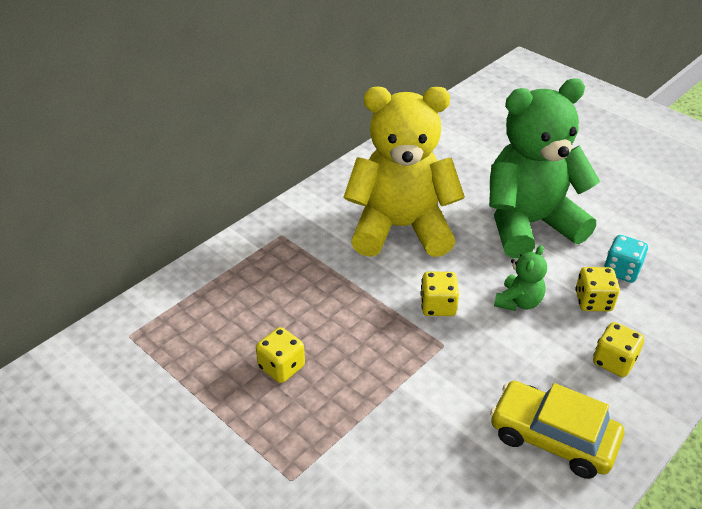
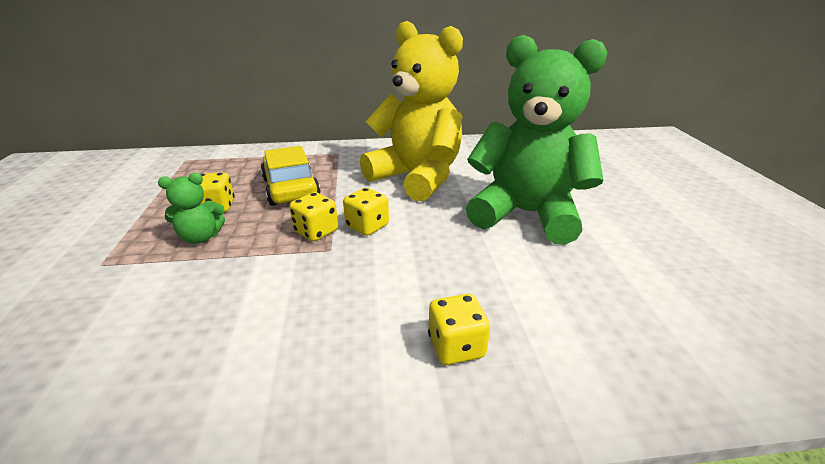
camera: 40 degrees right, 10 degrees down
(518, 302) = (435, 254): green teddy bear -> green teddy bear (201, 237)
(553, 437) = (294, 367): yellow car -> yellow car (290, 188)
(593, 301) = (508, 289): yellow dice -> yellow dice (316, 231)
(621, 270) = (576, 282): turquoise dice -> none

